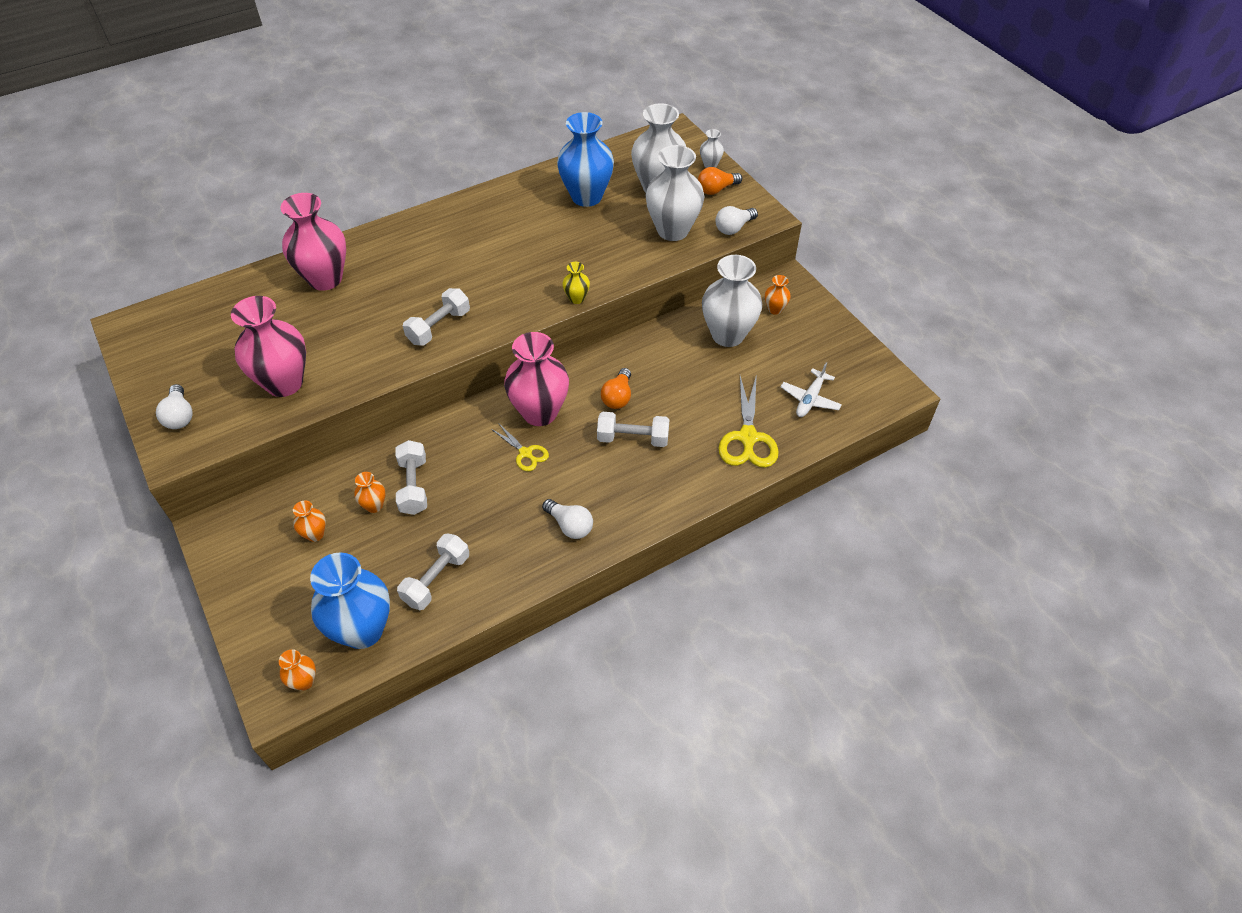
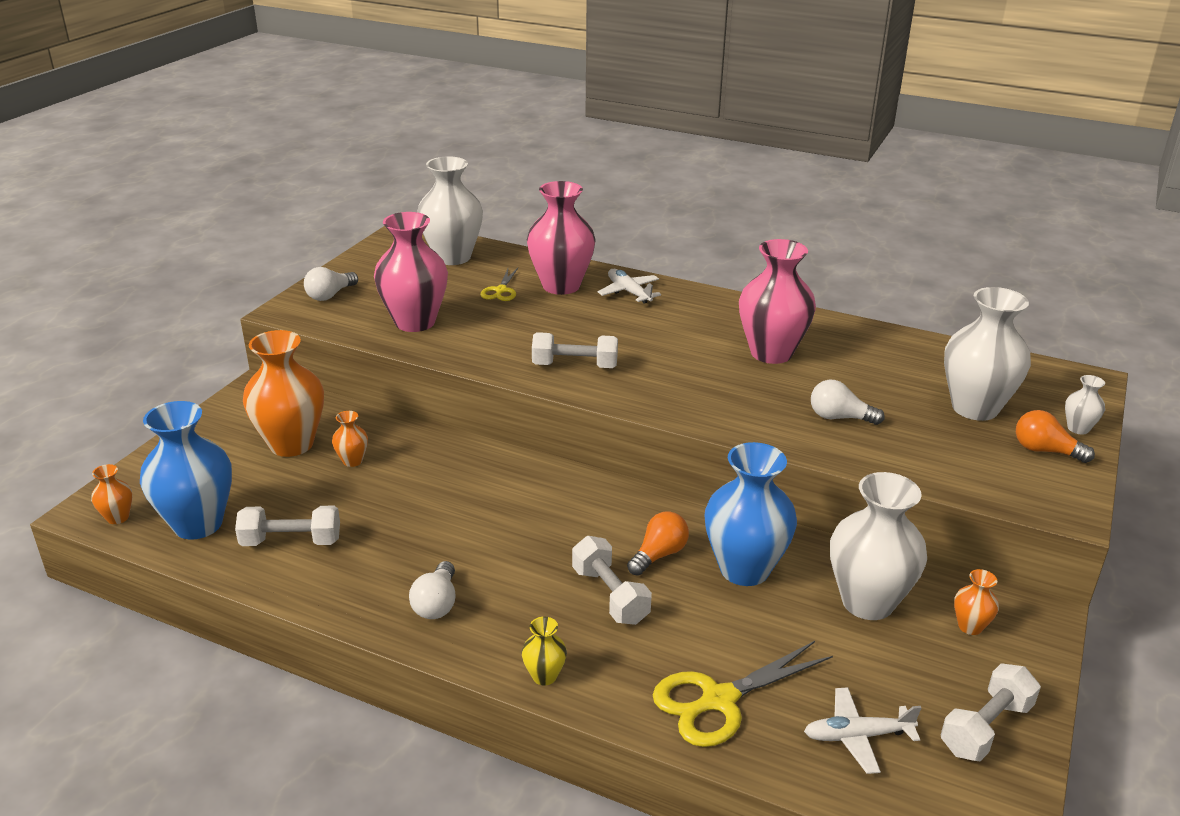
camera: 55 degrees right, 20 degrees down
(315, 534) = (291, 444): orange vase -> orange vase, size x2.24
(375, 250) = (629, 292): none -> white plane
(413, 486) = (397, 472): white dumbbell -> white dumbbell (985, 728)
(525, 453) = (508, 524): yellow scissors -> yellow scissors (501, 290)
(540, 412) = (574, 508): pink vase -> pink vase (771, 353)
(576, 298) = (721, 428): yellow vase -> yellow vase (544, 676)
(586, 197) = (881, 369): blue vase -> blue vase (744, 569)
(618, 397) = (659, 555): orange light bulb -> orange light bulb turned 150 degrees clockwise
(672, 230) = (924, 448): white vase -> white vase (452, 257)
(733, 228) = (1002, 492): white light bulb -> white light bulb (839, 417)

